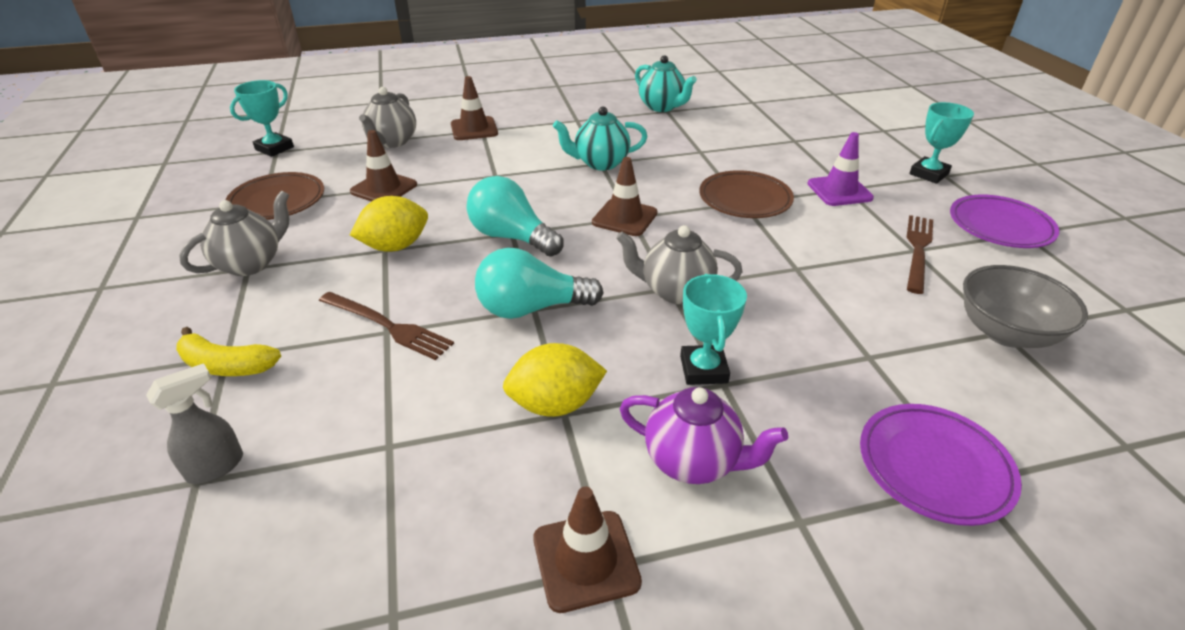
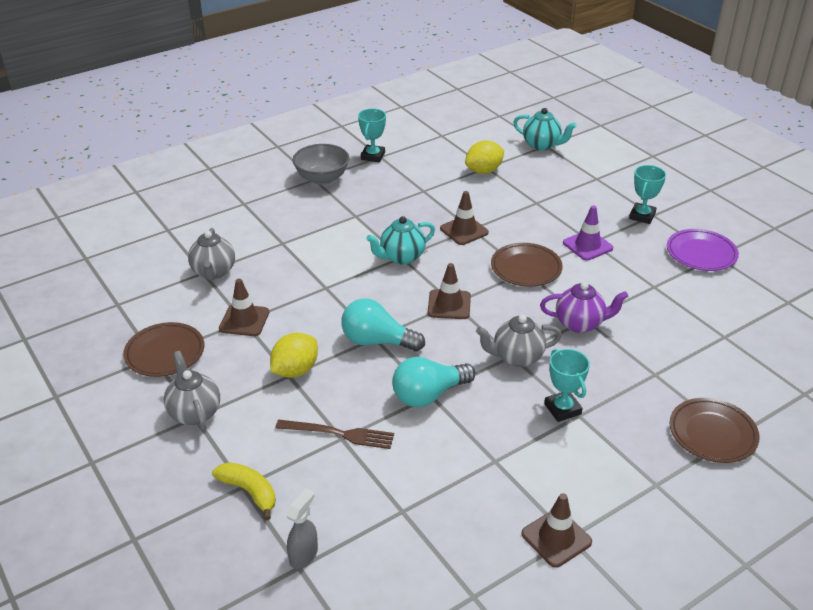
camera: 20 degrees left, 0 degrees up
(226, 365) = (249, 492): yellow banana -> yellow banana turned 135 degrees counterclockwise
(251, 264) = (194, 412): grey teapot -> grey teapot turned 45 degrees counterclockwise
(274, 148) = (113, 301): turquoise trophy -> turquoise trophy (373, 156)
(474, 129) = (275, 243): brown traffic cone -> brown traffic cone (464, 230)
(555, 404) = (486, 456): yellow lemon -> yellow lemon (483, 171)
(662, 107) = (417, 187): turquoise teapot -> turquoise teapot (542, 145)
(693, 461) = (585, 468): purple teapot -> purple teapot (580, 324)
(918, 250) = (656, 286): brown fork -> none
(934, 467) = (712, 434): purple plate -> brown plate
(1005, 333) = (726, 337): grey bowl -> grey bowl (322, 178)

